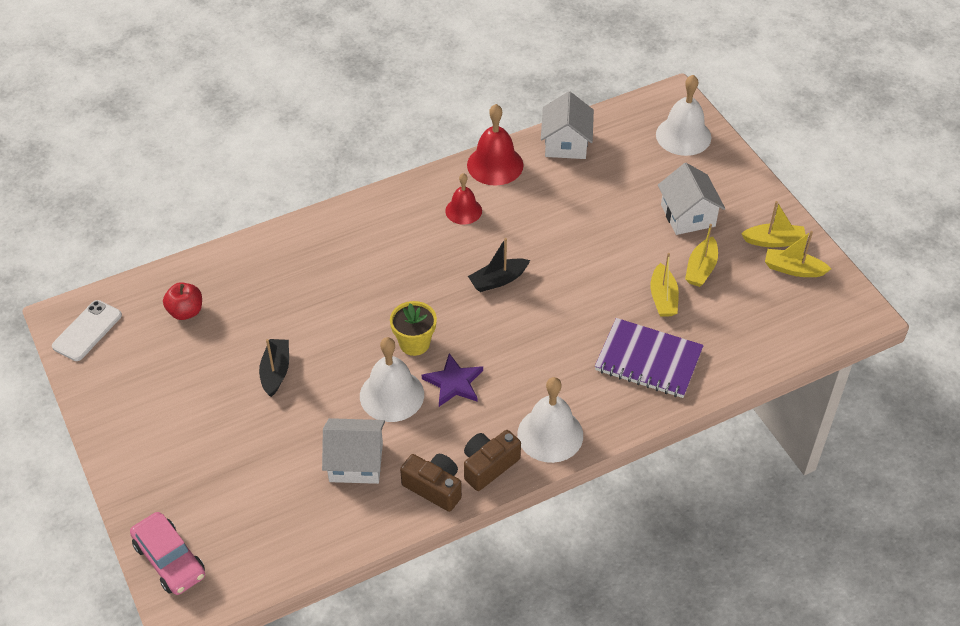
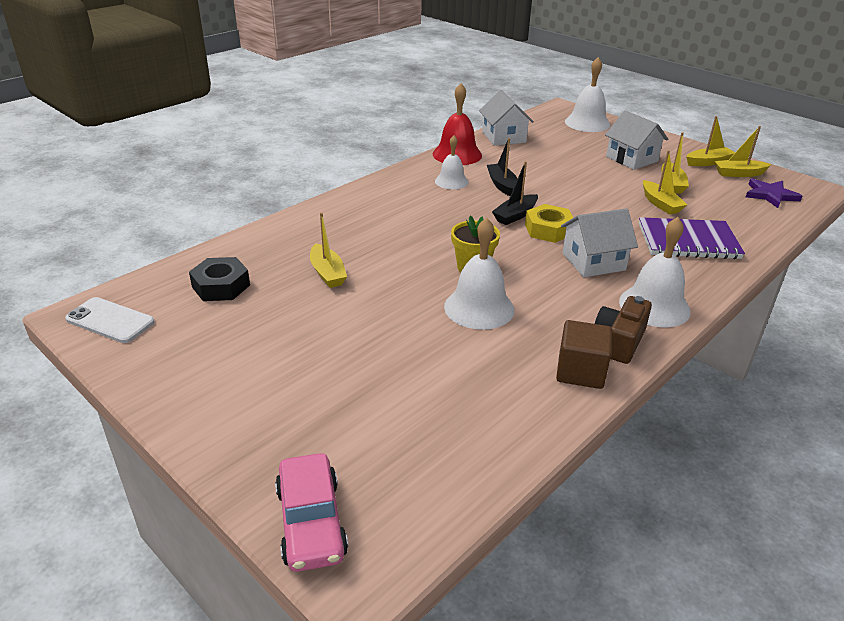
camera: 20 degrees left, 15 degrees down
(87, 331) = (110, 321): white phone -> white phone turned 75 degrees counterclockwise
(170, 560) = (311, 522): pink car -> pink car turned 45 degrees clockwise
(186, 311) = (221, 286): red apple -> black nut
(275, 372) = (345, 313): black boat -> black boat (502, 185)
(281, 318) = (327, 273): none -> yellow boat
(356, 462) = (481, 368): white house -> white house (593, 262)
(434, 488) = (580, 371): brown camera -> brown cube
(454, 382) = (532, 287): purple star -> purple star (770, 195)
(463, 210) = (451, 181): red bell -> white bell
(518, 309) = (548, 230): none -> yellow nut

